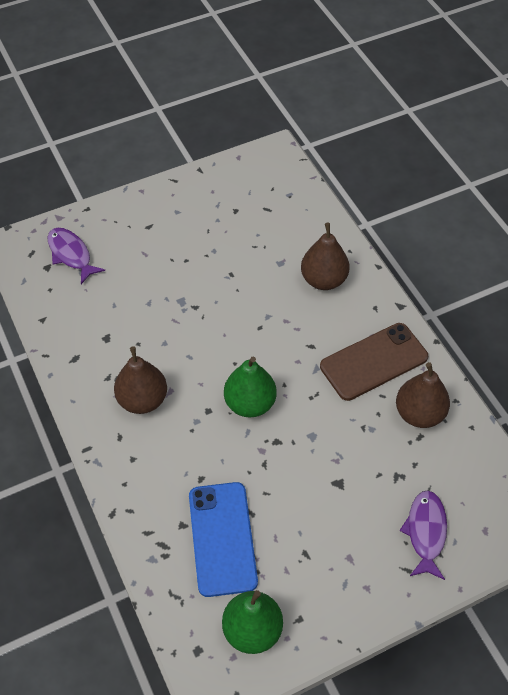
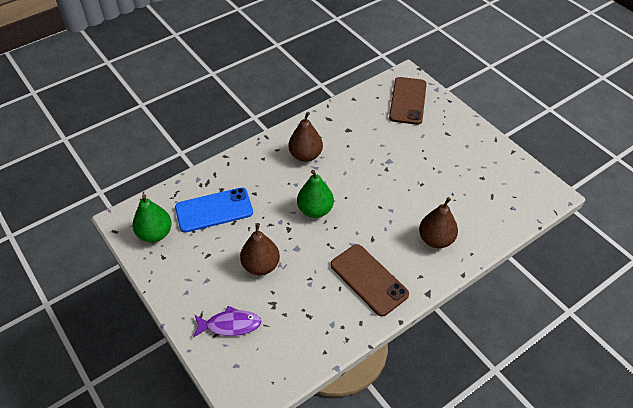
camera: 80 degrees right, 5 degrees down
(71, 254) = (408, 101): purple fish -> brown phone
(419, 413) = (329, 314): brown pear -> brown pear (261, 266)

